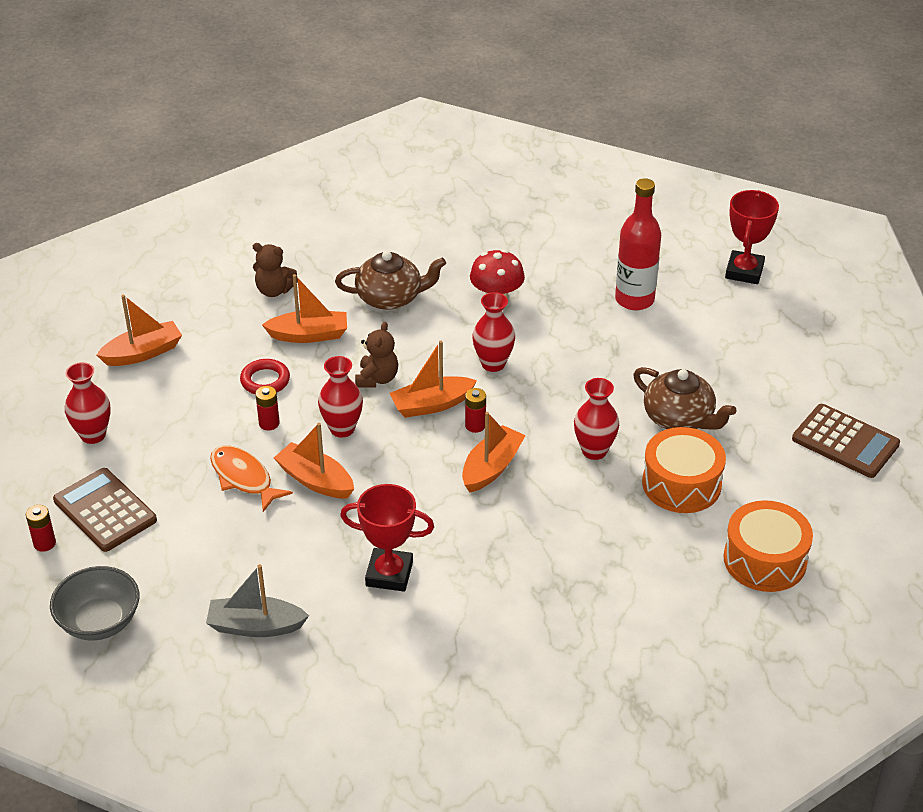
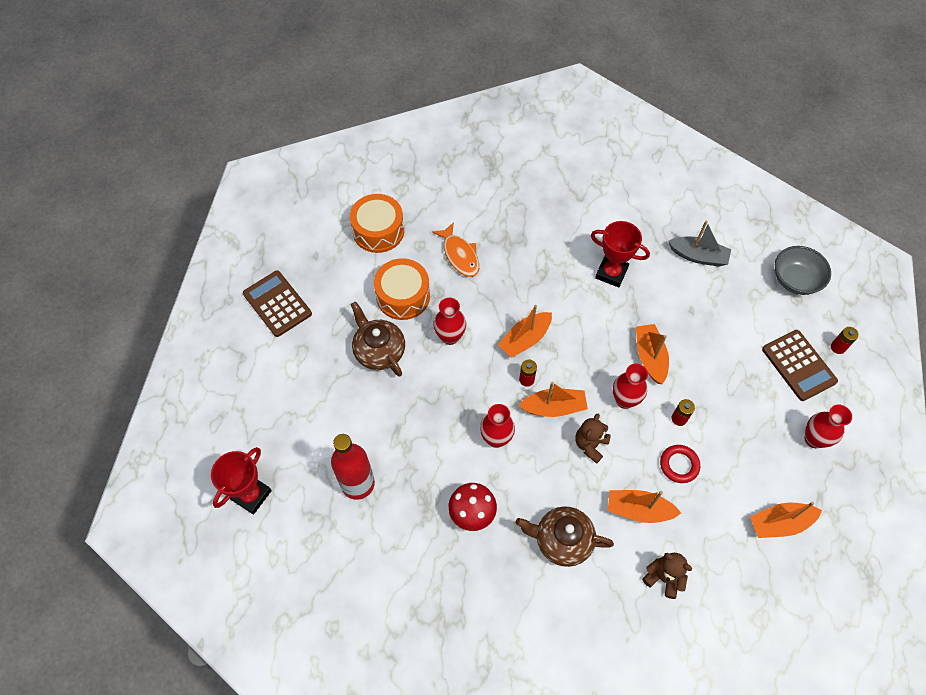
camera: 165 degrees left, 20 degrees up
(244, 478) = (700, 371): orange fish -> orange fish (459, 255)
(315, 480) = (650, 357): orange boat -> orange boat turned 150 degrees counterclockwise

